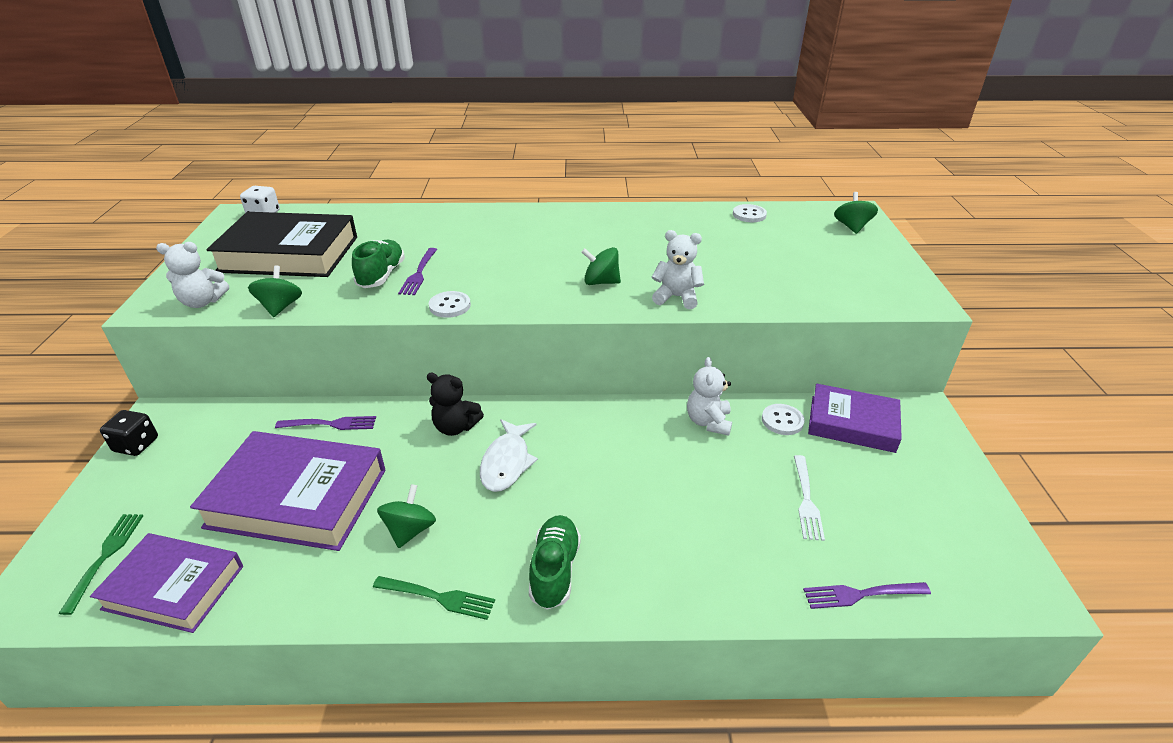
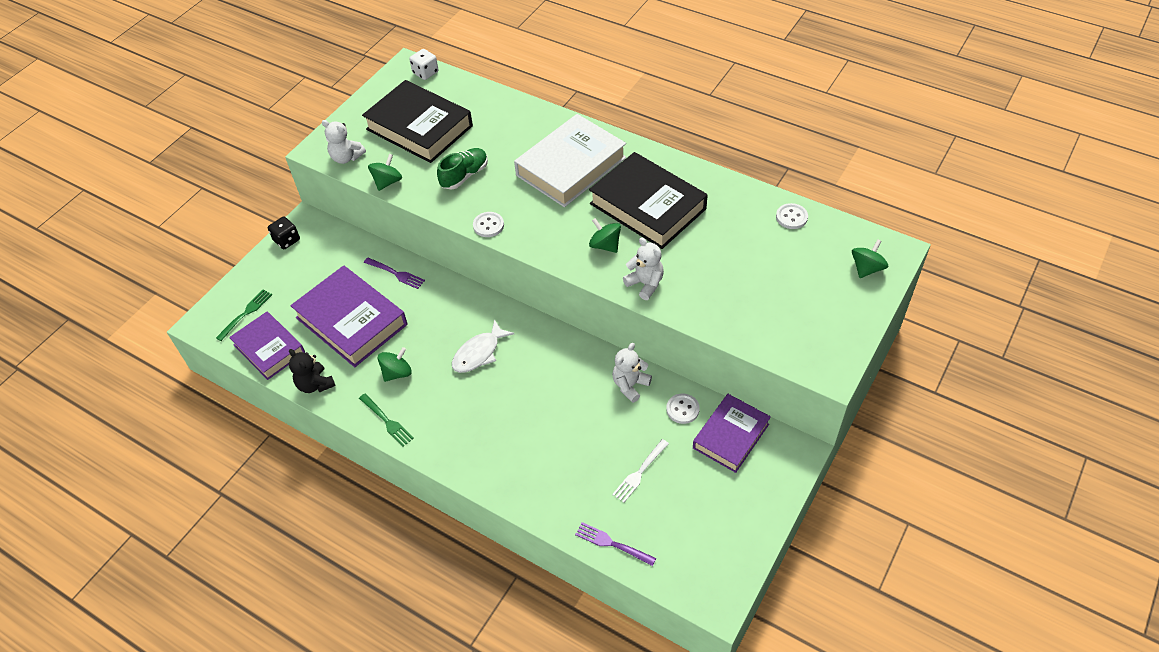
camera: 35 degrees right, 15 degrees up
(419, 273) = (490, 183): purple fork -> none
(455, 427) = (466, 311): black teddy bear -> black teddy bear (315, 384)
(501, 238) = (571, 166): none -> white book
(555, 570) = (456, 437): green shoe -> none
(611, 243) = (647, 206): none -> black book
(852, 423) = (731, 436): purple book -> purple book turned 75 degrees clockwise

